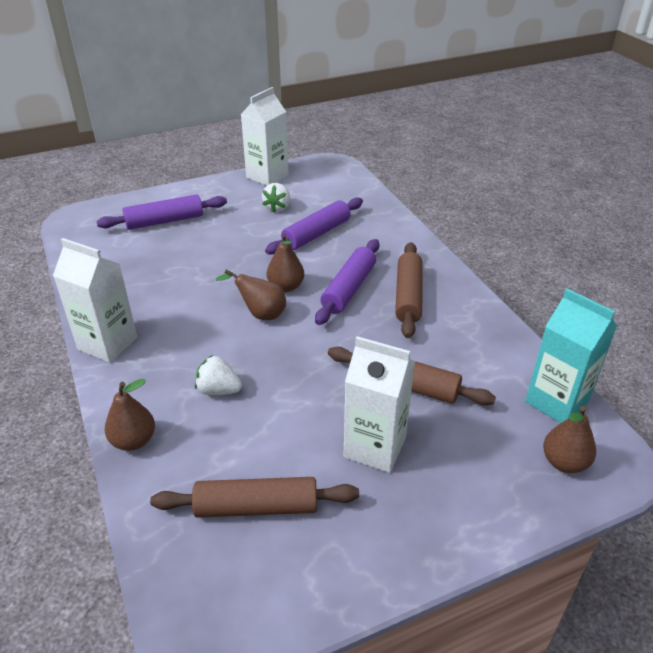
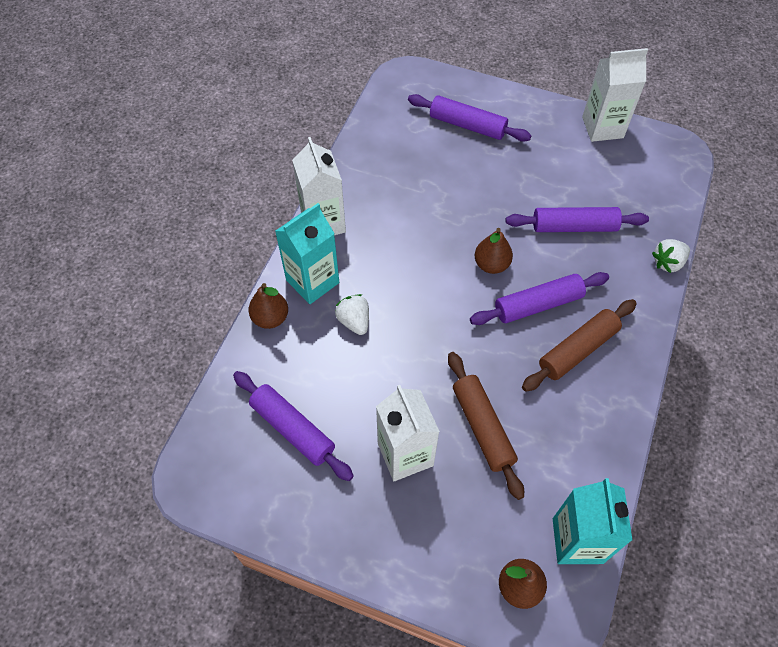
camera: 45 degrees right, 20 degrees up
(145, 388) = (312, 281): none -> turquoise carton
(256, 507) = (293, 429): brown rolling pin -> purple rolling pin
(260, 314) = (446, 276): brown pear -> none
(277, 207) = (572, 172): white strawberry -> white strawberry (668, 263)

